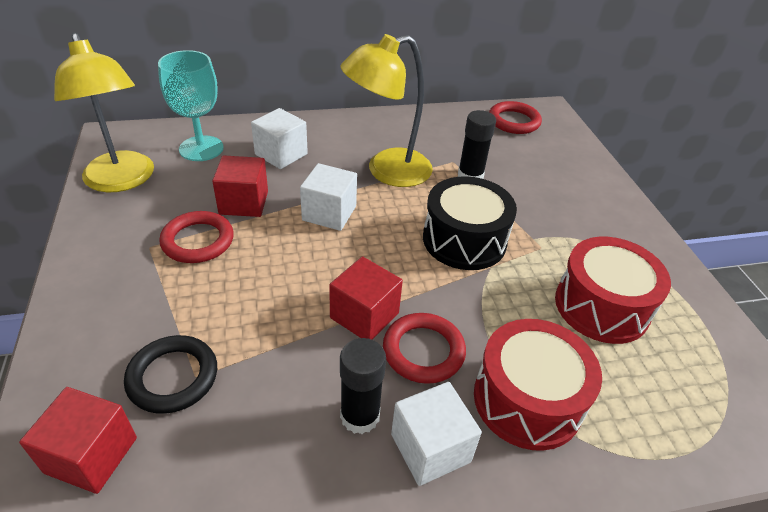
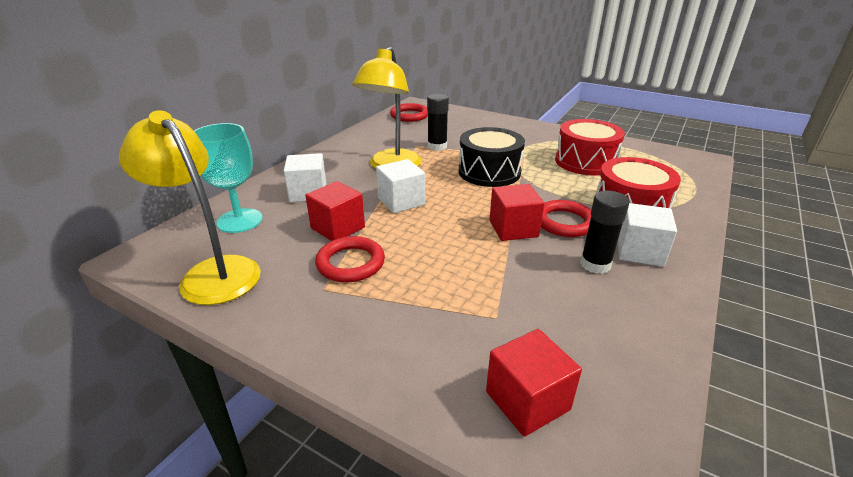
camera: 45 degrees left, 10 degrees down
(122, 181) = (212, 272): yellow lamp -> yellow lamp turned 150 degrees counterclockwise
(173, 377) = (485, 328): black ring -> none

